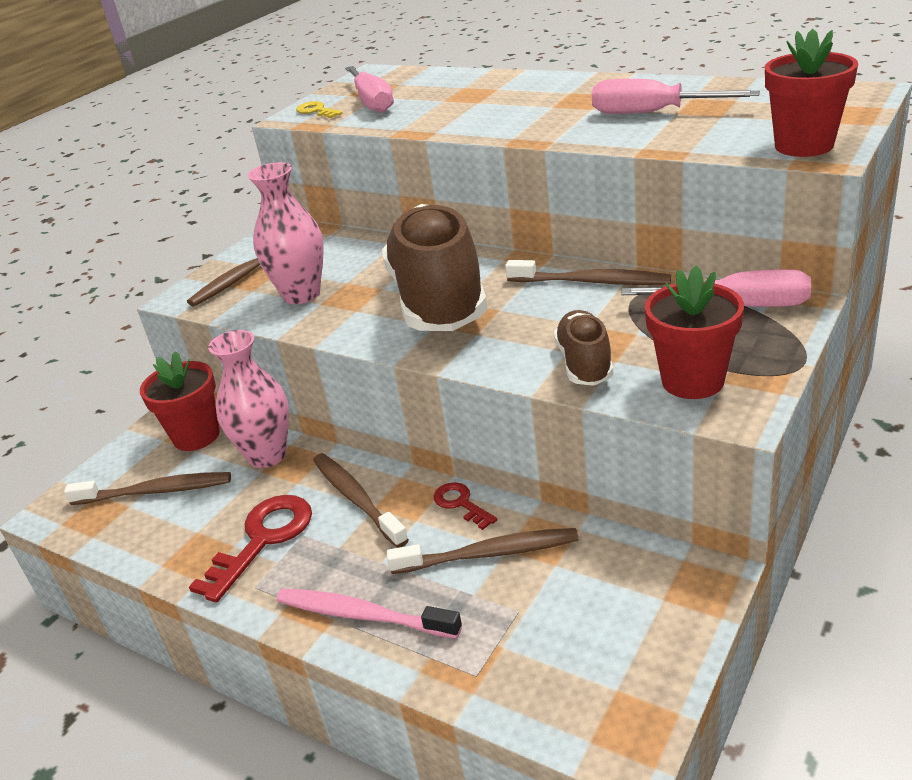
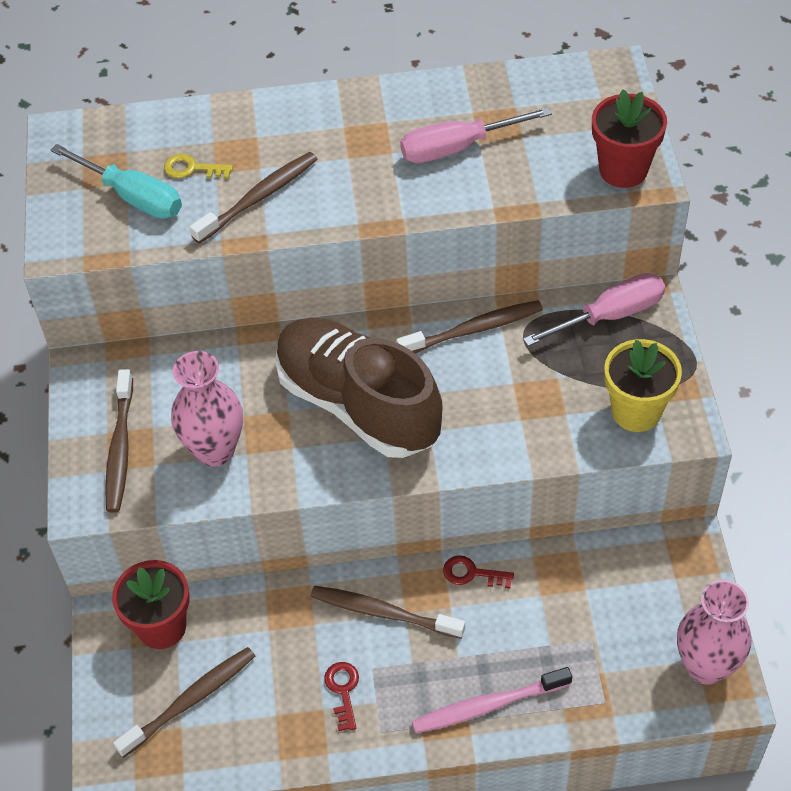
camera: 40 degrees left, 20 degrees up
(262, 540) = (343, 691): red key -> red key, size x0.54
(267, 455) = (257, 612): pink vase -> pink vase (705, 666)
(317, 111) = (80, 230): yellow key -> yellow key (192, 169)
(372, 102) = (133, 197): pink screwdriver -> turquoise screwdriver
(489, 554) = (532, 606): brown toothbrush -> brown toothbrush (258, 198)
(584, 363) = (545, 427): brown shoe -> none
(692, 381) = (636, 411): red flower pot -> yellow flower pot

